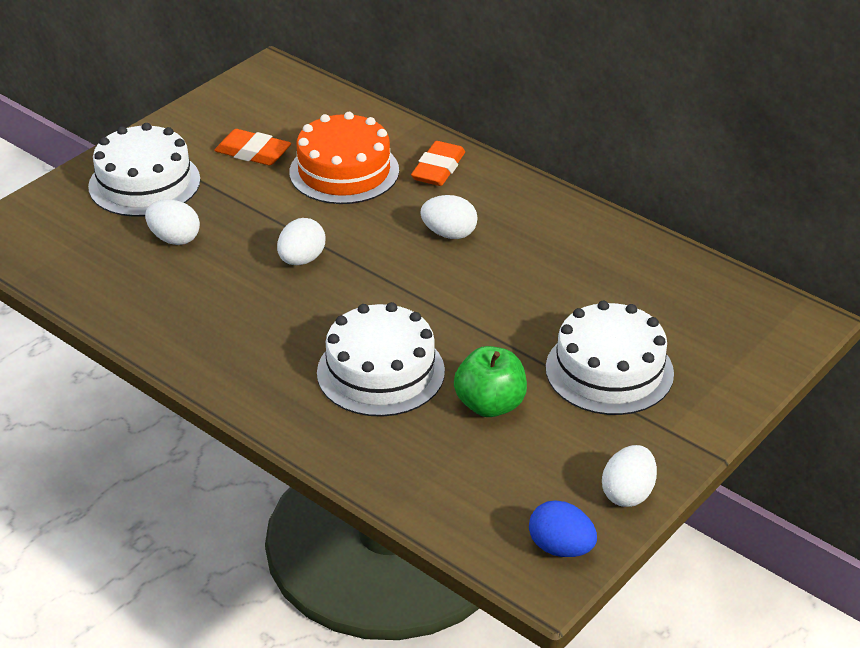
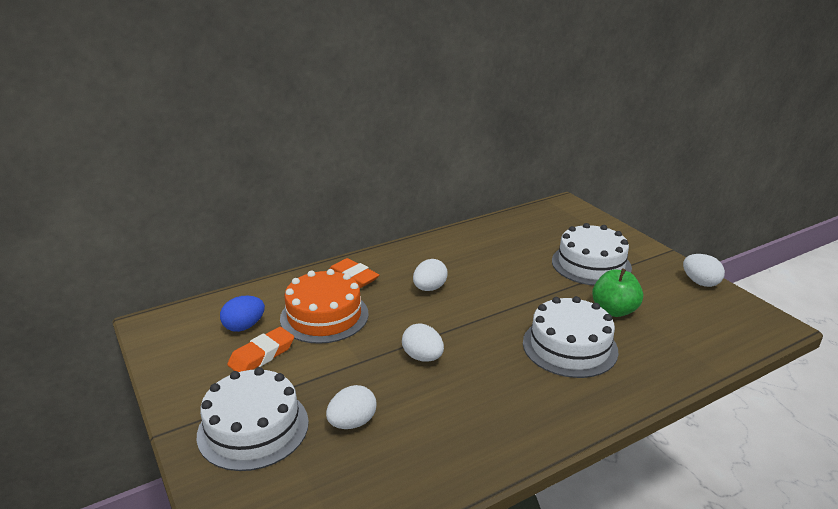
camera: 70 degrees left, 10 degrees down
(561, 548) = (748, 314): blue egg -> blue egg (244, 326)

